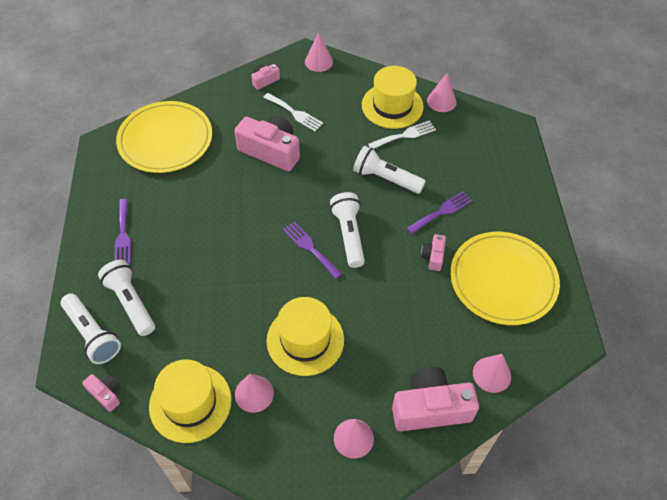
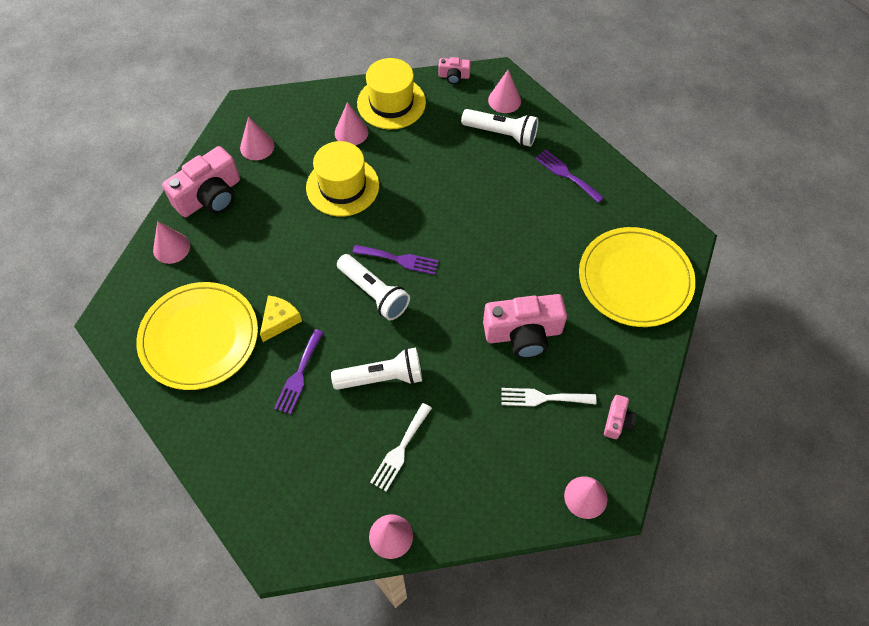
camera: 145 degrees right, 5 degrees up
(92, 334) = (504, 100): white flashlight -> pink cone
(392, 106) = (444, 485): yellow hat -> none
(433, 256) = (280, 320): pink camera -> yellow cheese

